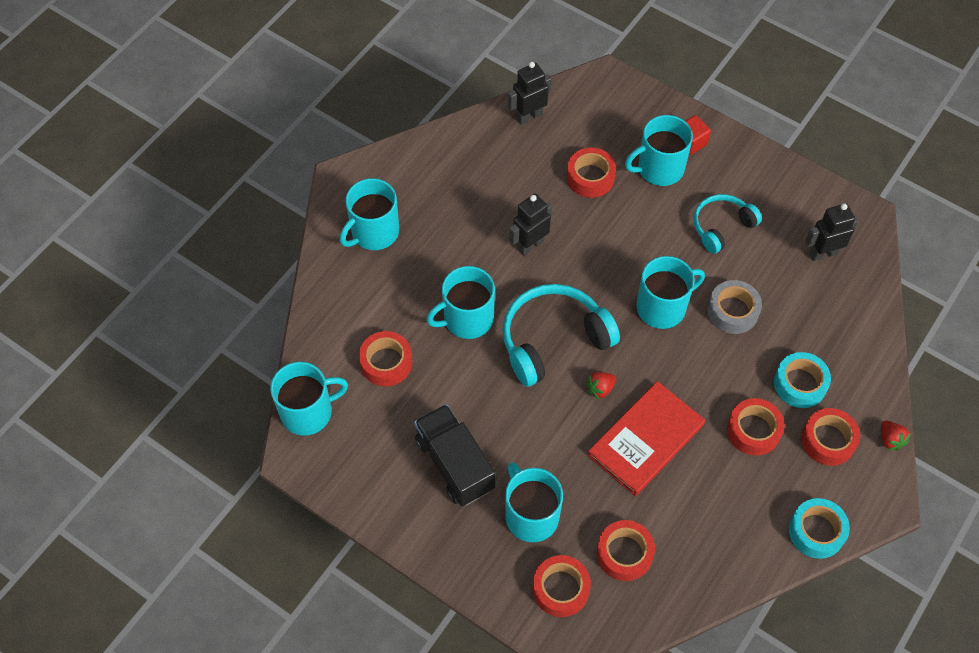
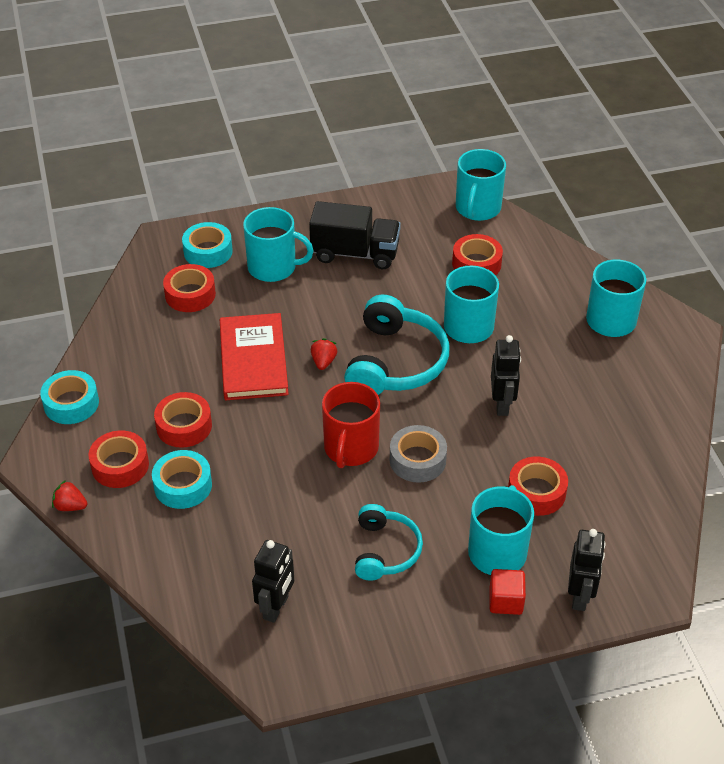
camera: 130 degrees right, 15 degrees down
(529, 116) = (654, 495): black robot -> black robot (580, 596)
(560, 589) = (208, 251): red tape -> turquoise tape
(662, 307) = (350, 448): turquoise mug -> red mug
(732, 311) = (295, 492): grey tape -> grey tape (417, 460)

